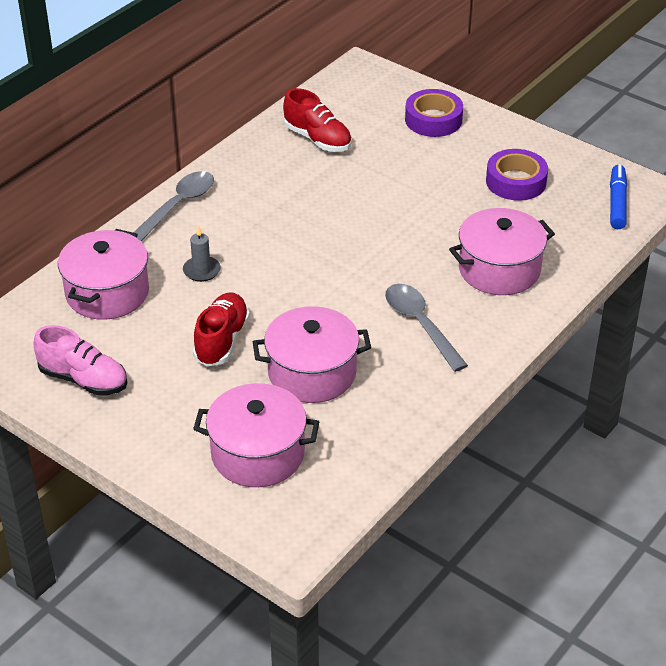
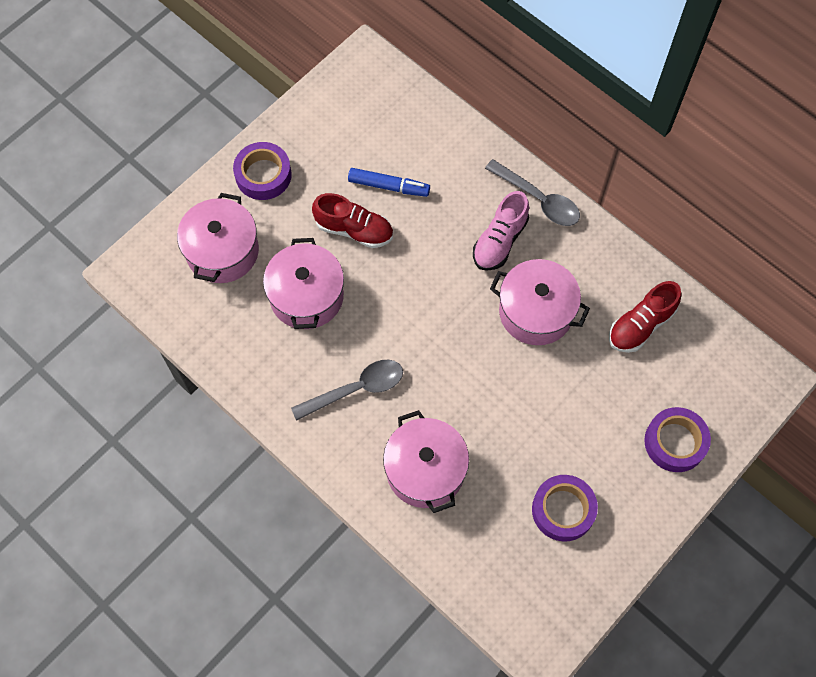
camera: 95 degrees right, 25 degrees up
(83, 379) = (320, 131): pink shoe -> pink shoe (499, 241)
(107, 293) = (422, 145): pink pot -> pink pot (536, 312)
(146, 426) = (263, 175): none -> purple tape
(201, 271) = (445, 217): grey candle -> none
(617, 203) = (522, 608): blue marker -> blue marker (388, 186)

